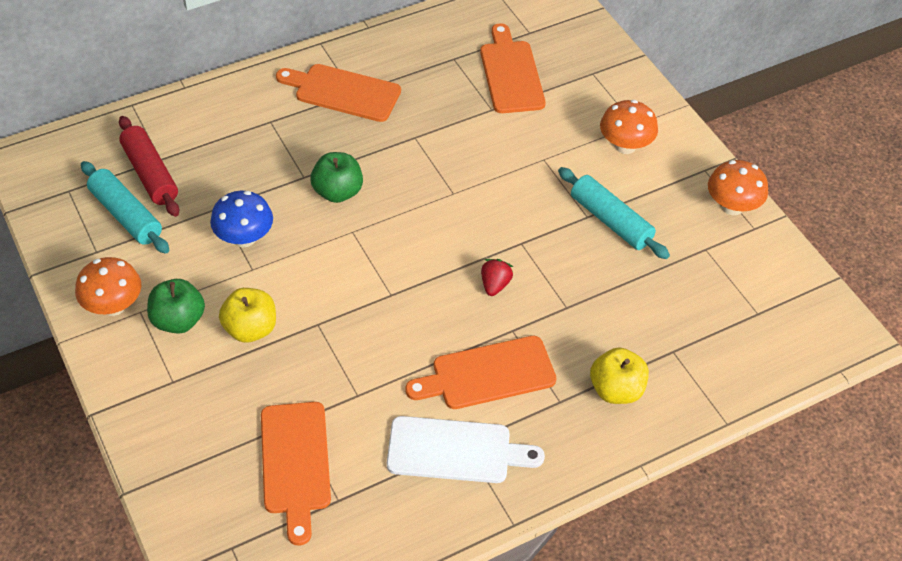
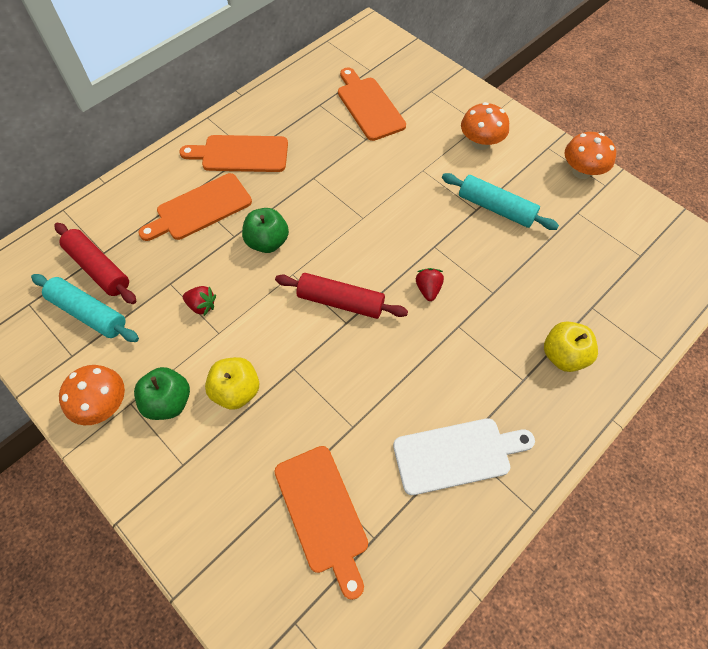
camera: 15 degrees left, 10 degrees up
(244, 238) = (202, 305): blue mushroom -> red strawberry
(393, 272) = (340, 301): none -> red rolling pin
(487, 374) = (454, 373): orange cutting board -> orange cutting board (200, 209)

